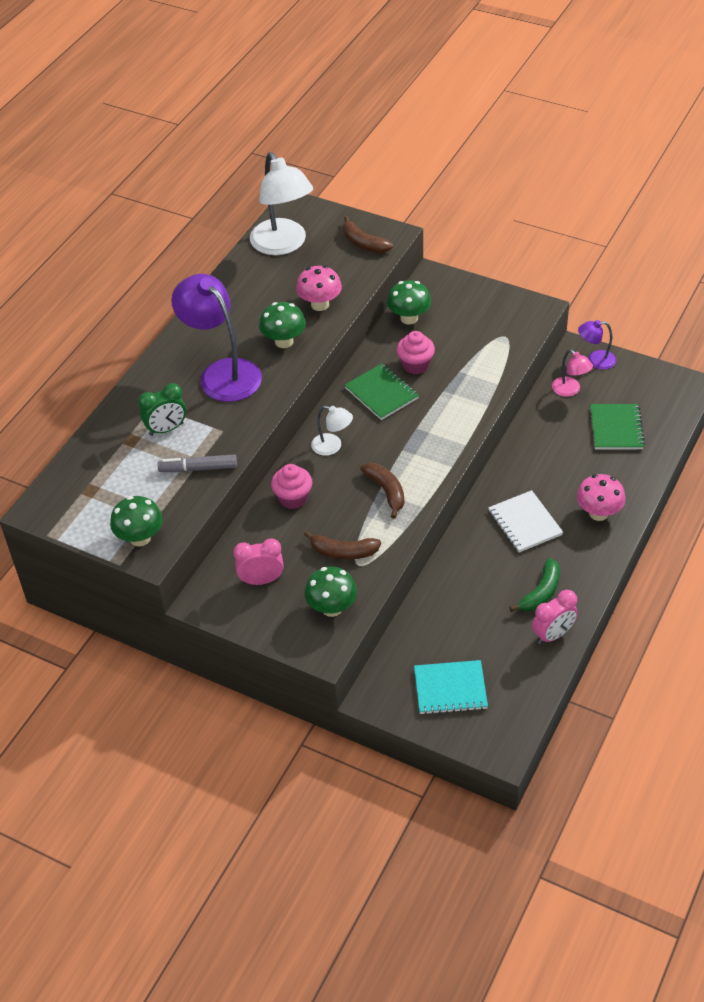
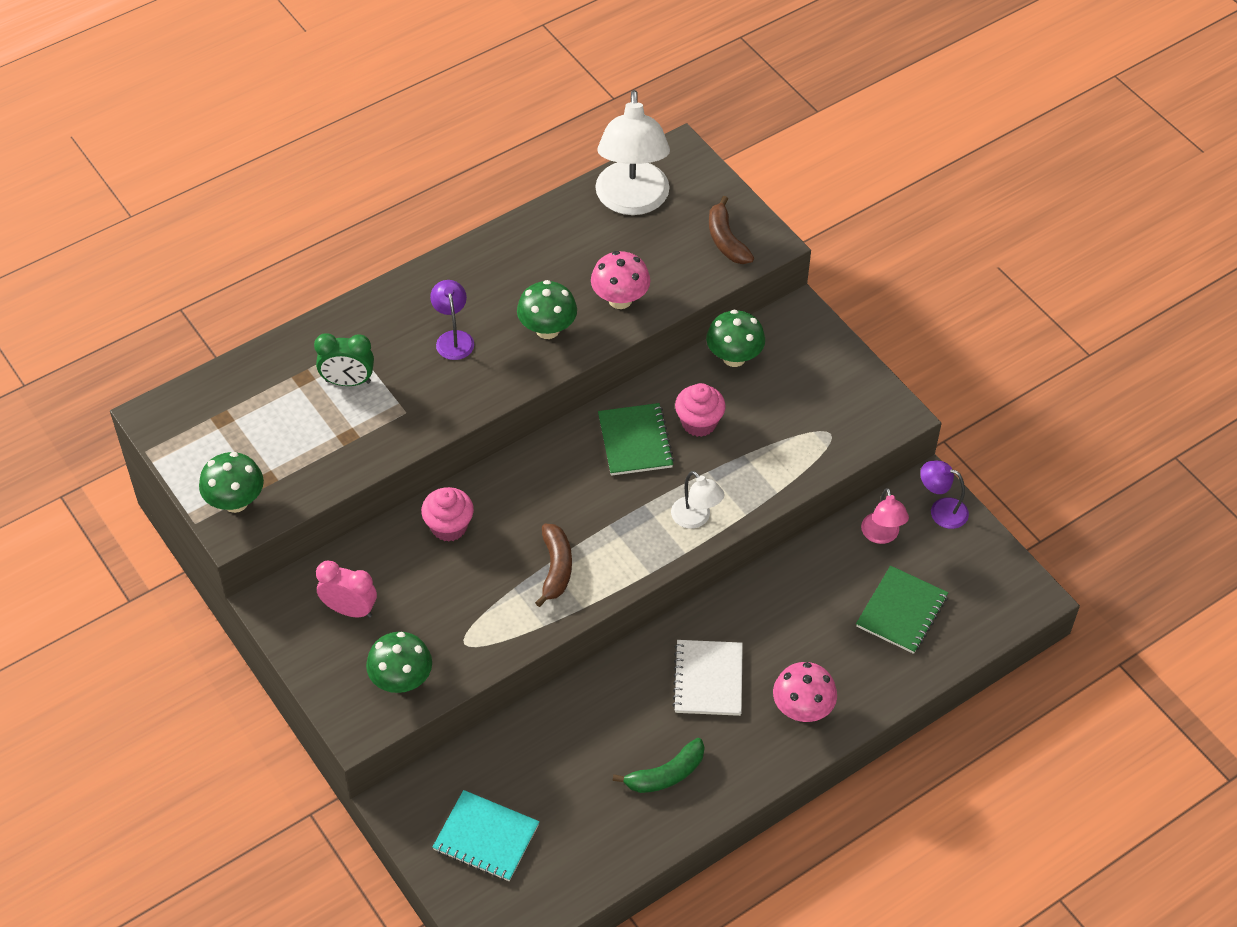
camera: 25 degrees right, 5 degrees up
(198, 468) = (349, 447): grey marker -> none
(222, 373) = (453, 338): purple lamp -> purple lamp, size x0.49
(332, 446) = (534, 483): white lamp -> white lamp (696, 518)
(343, 552) = (458, 619): brown banana -> none
(553, 635) = (643, 832): pink clock -> none

